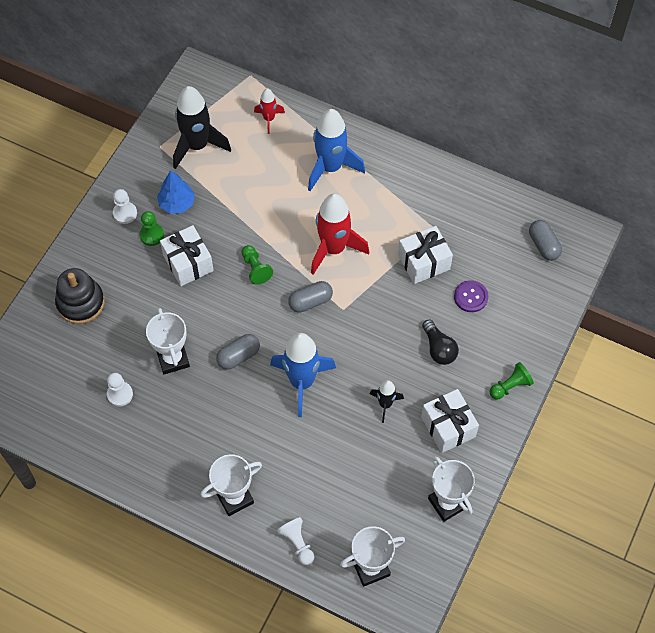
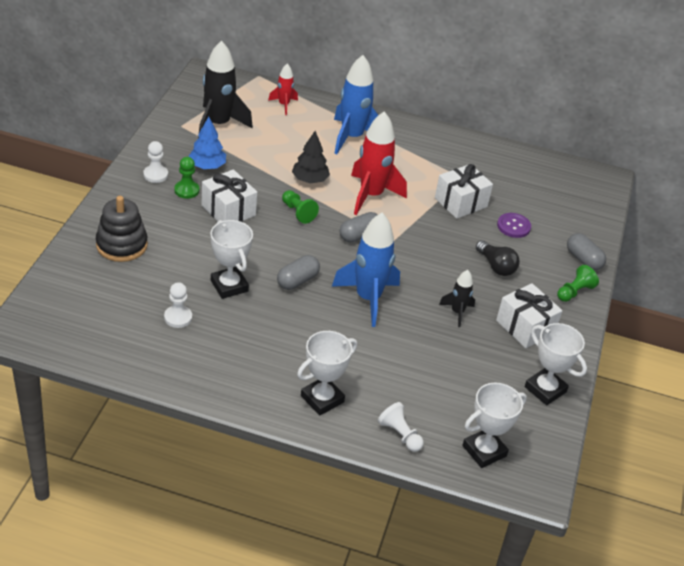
camera: 15 degrees left, 20 degrees down
(275, 225) = (310, 180): none -> black tree
(543, 245) = (568, 187): grey capsule -> grey capsule (583, 259)

